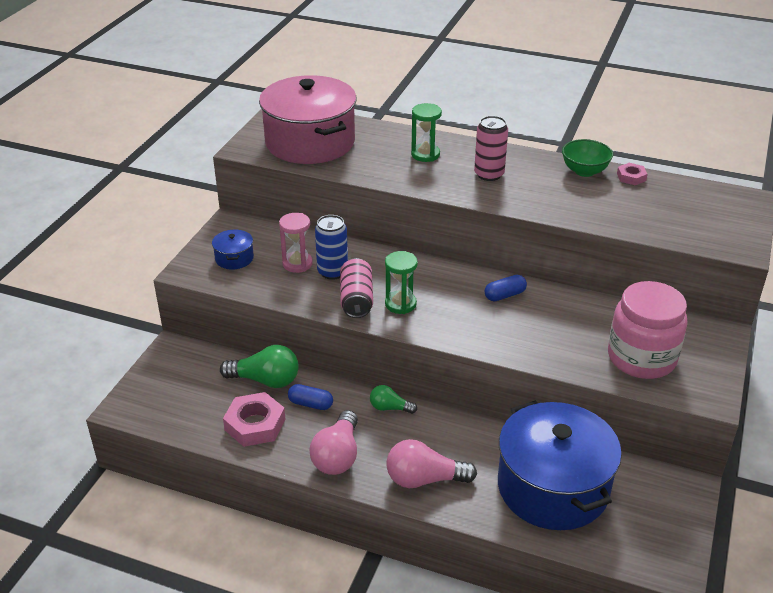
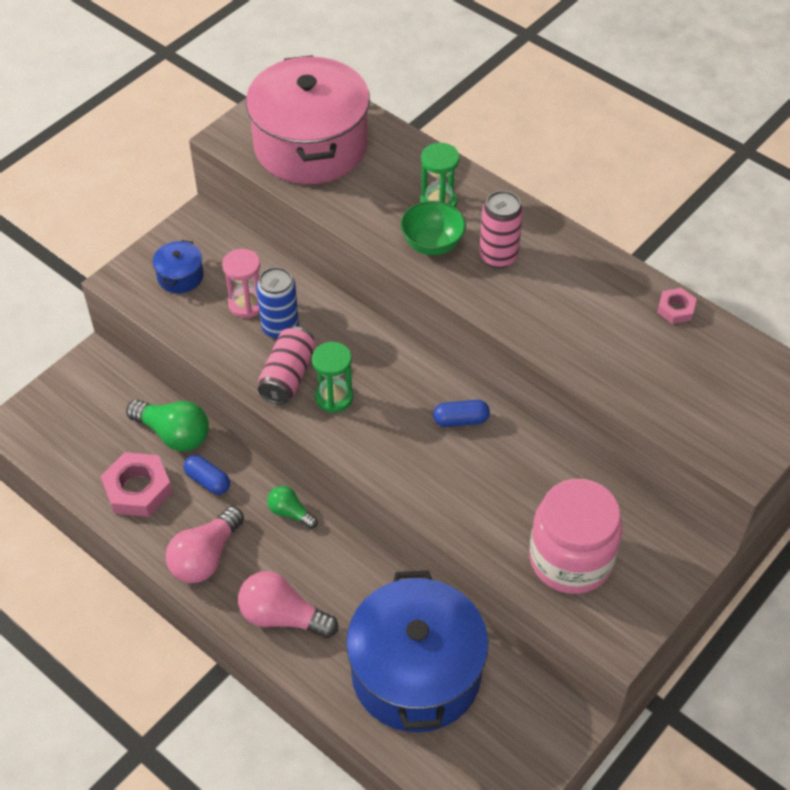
camera: 20 degrees right, 15 degrees up
(584, 171) = (621, 283): green bowl -> green bowl (432, 244)

